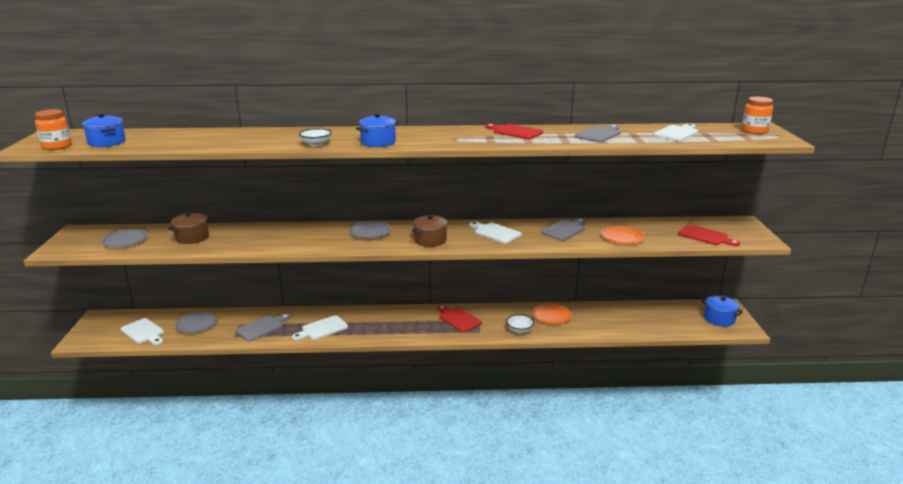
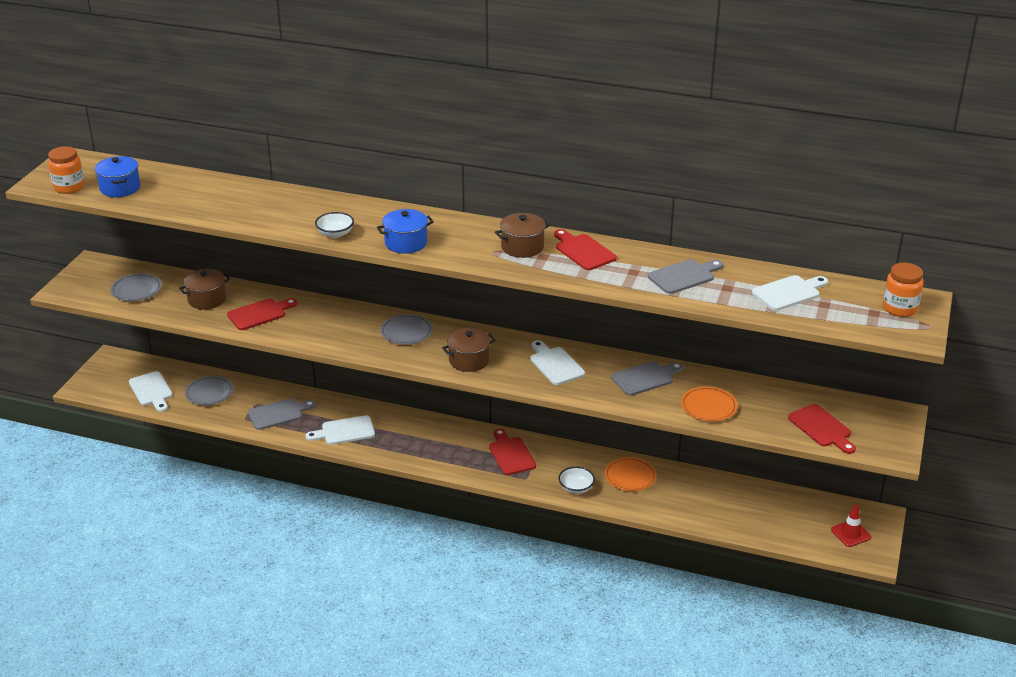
camera: 20 degrees right, 10 degrees up
(242, 239) = (259, 314): none -> red cutting board
(469, 135) = (522, 247): none -> brown pot
(719, 319) = (850, 533): blue pot -> red traffic cone

